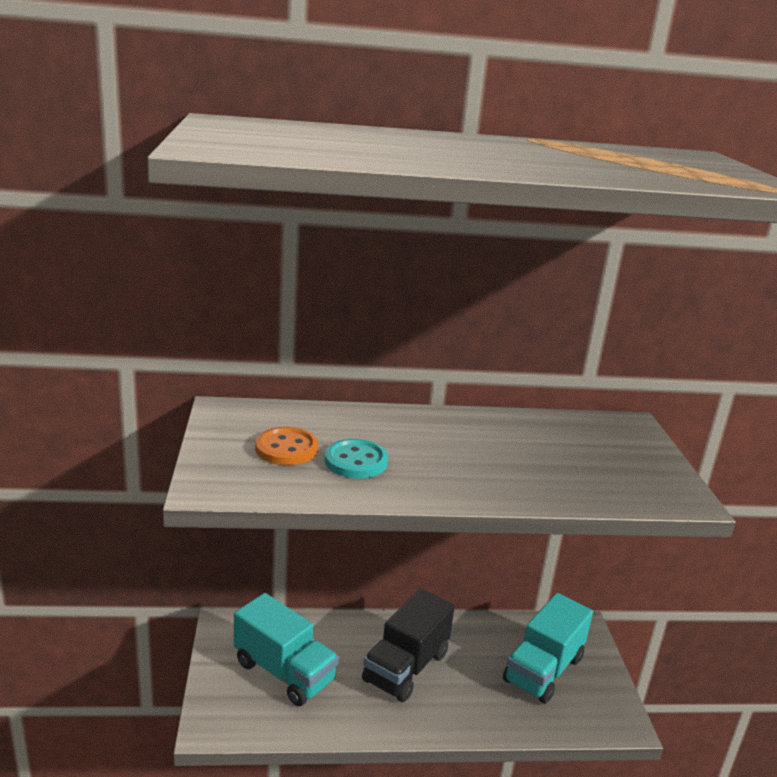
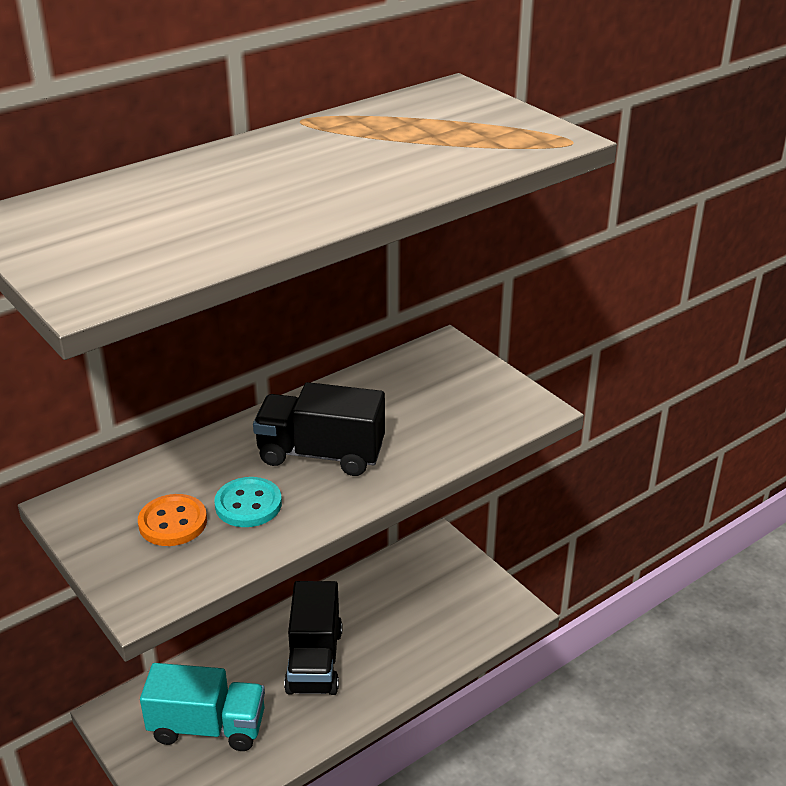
camera: 30 degrees left, 10 degrees up
(449, 453) = (321, 454): none -> black truck
(543, 670) = (430, 598): turquoise truck -> none

